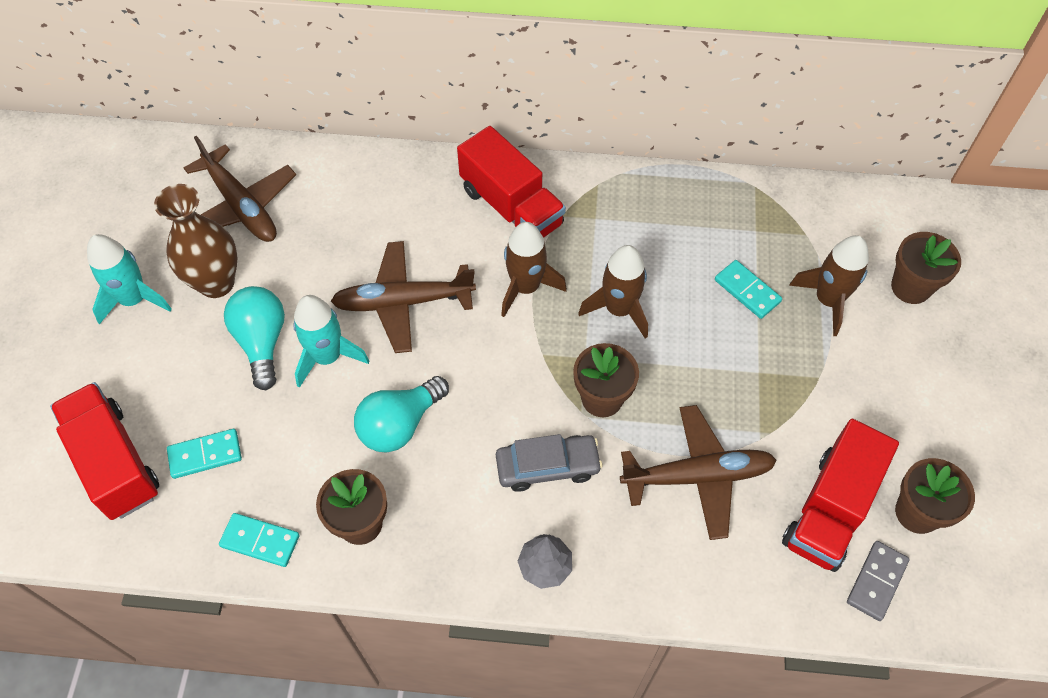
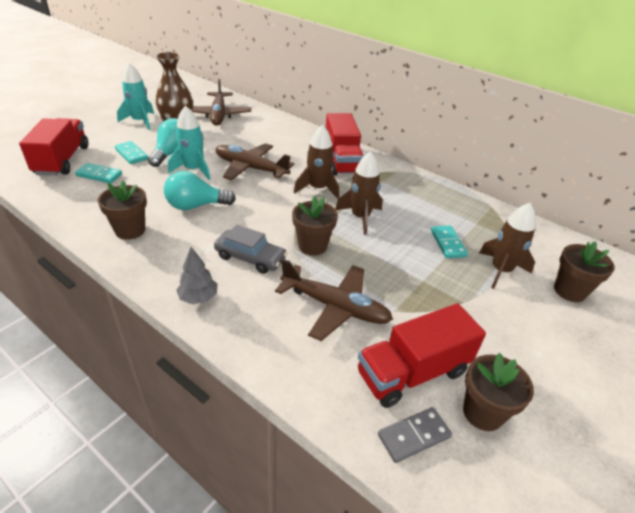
camera: 30 degrees right, 20 degrees down
(260, 541) = (79, 213): turquoise domino -> turquoise domino (131, 154)

